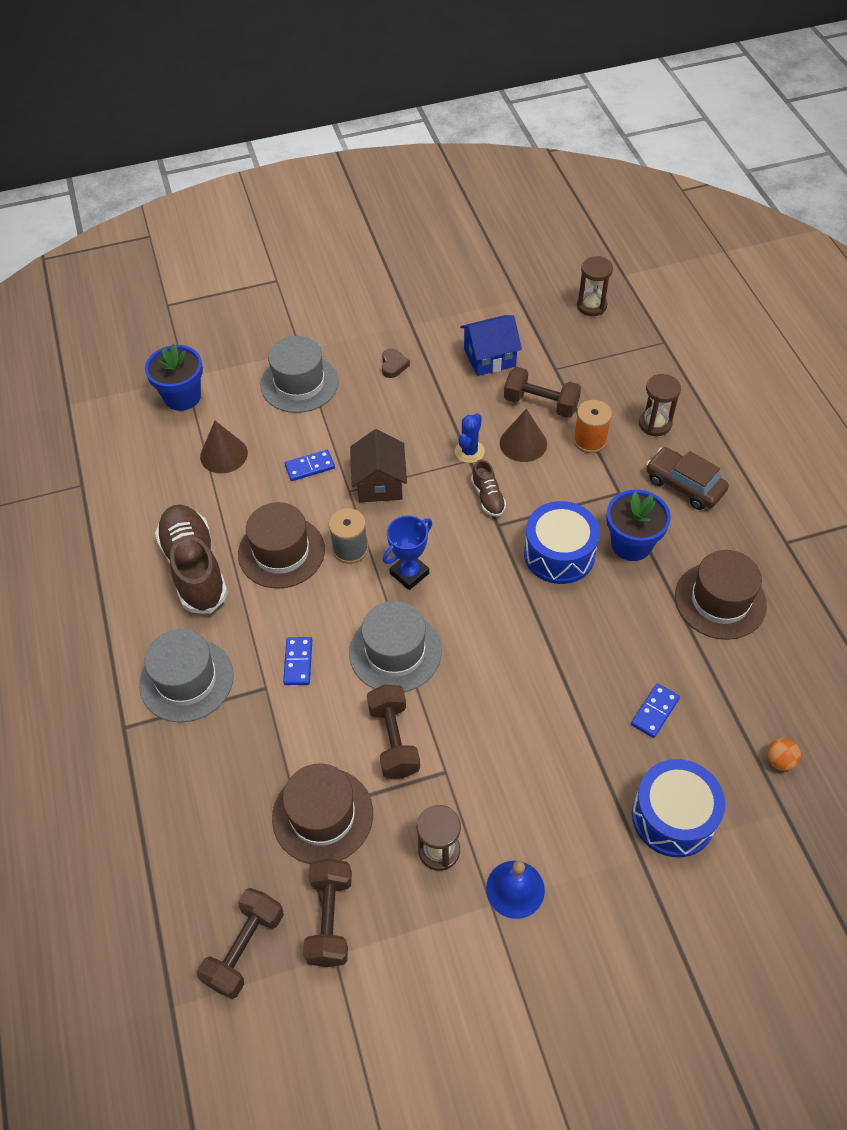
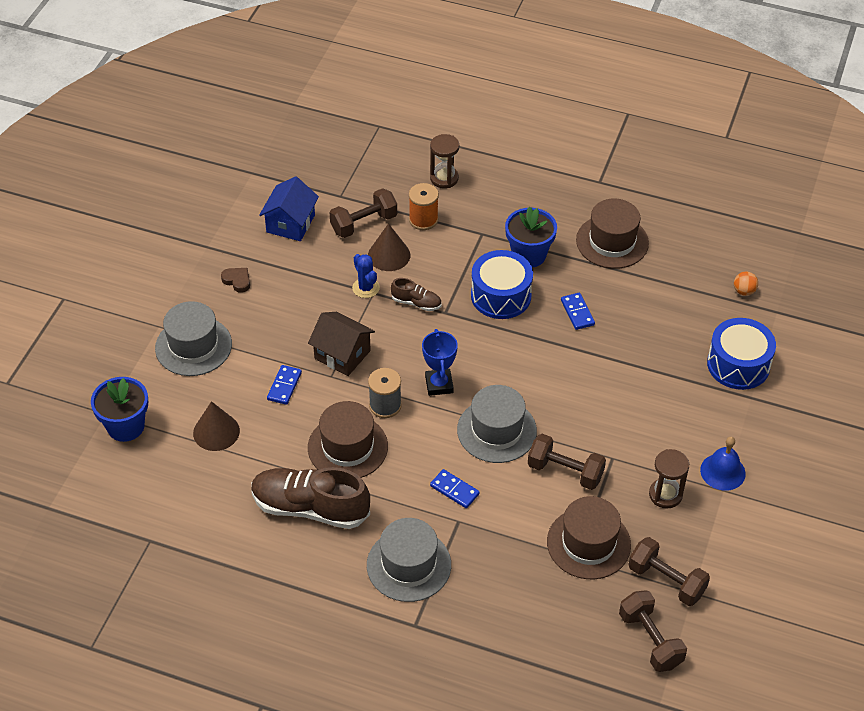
camera: 55 degrees left, 5 degrees down
(591, 306) = (303, 139): brown hourglass -> none
(654, 711) = (661, 326): blue domino -> blue domino (577, 312)
(684, 485) = (509, 198): brown car -> none

